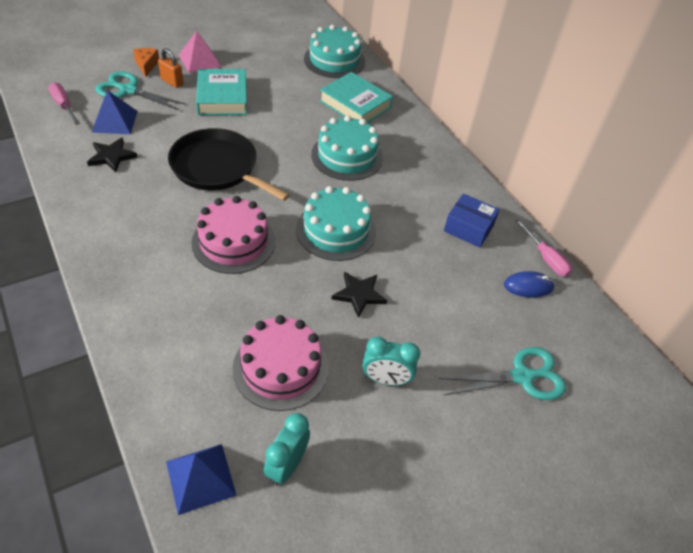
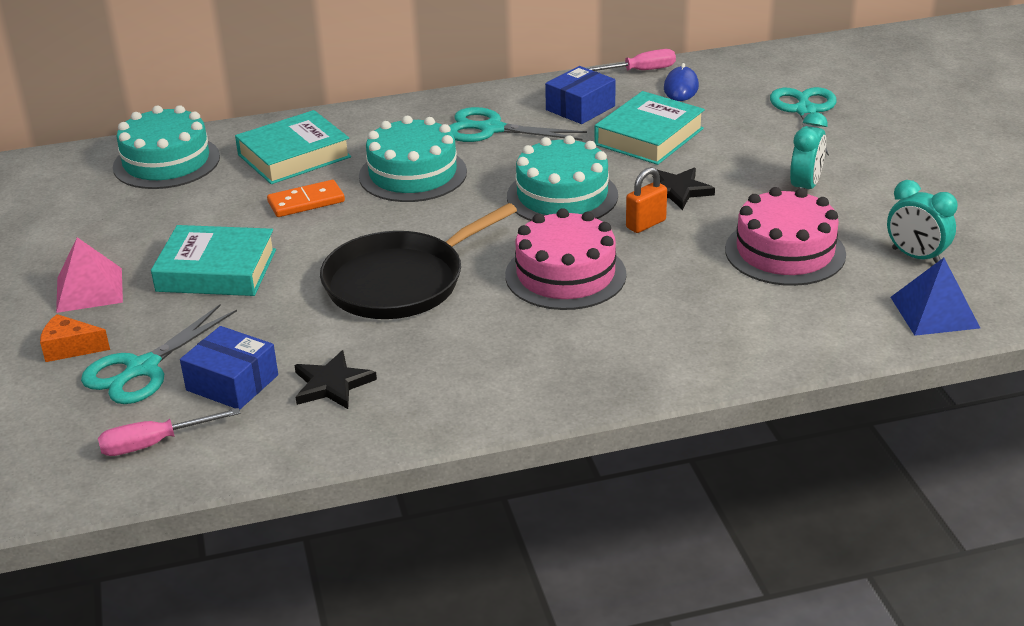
camera: 70 degrees left, 15 degrees down
(115, 121) = (232, 382): blue pyramid -> blue box
(172, 82) = (142, 320): orange padlock -> orange padlock (646, 224)
(302, 117) = (306, 202): none -> orange domino
(419, 185) = (491, 129): none -> turquoise scissors
(438, 272) = (649, 137): none -> turquoise book

